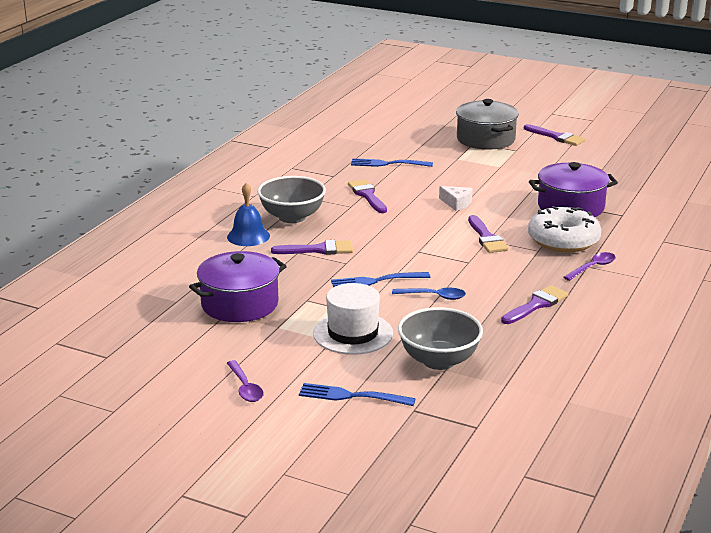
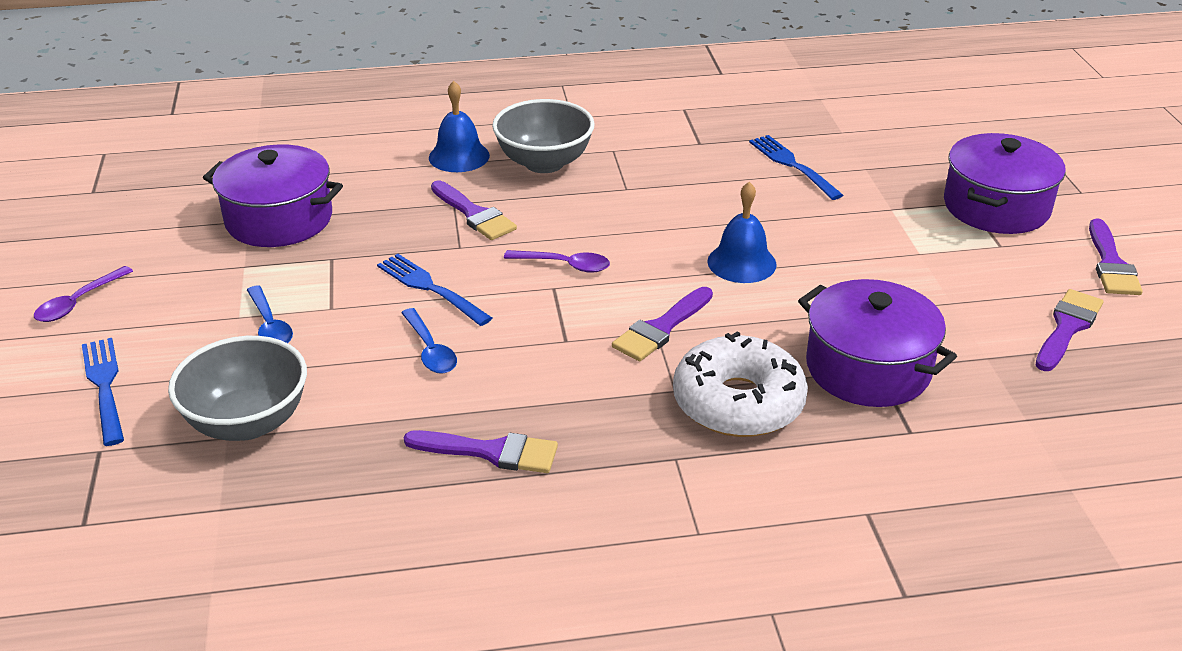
camera: 55 degrees right, 10 degrees up
(353, 333) = (270, 325): white hat -> blue spoon
(367, 195) = (674, 187): purple brush -> purple brush (1067, 327)
(456, 203) = (741, 262): white cheese -> blue bell
(485, 139) = (996, 207): grey pot -> purple pot
(592, 267) = (675, 466): purple spoon -> purple spoon (564, 265)

